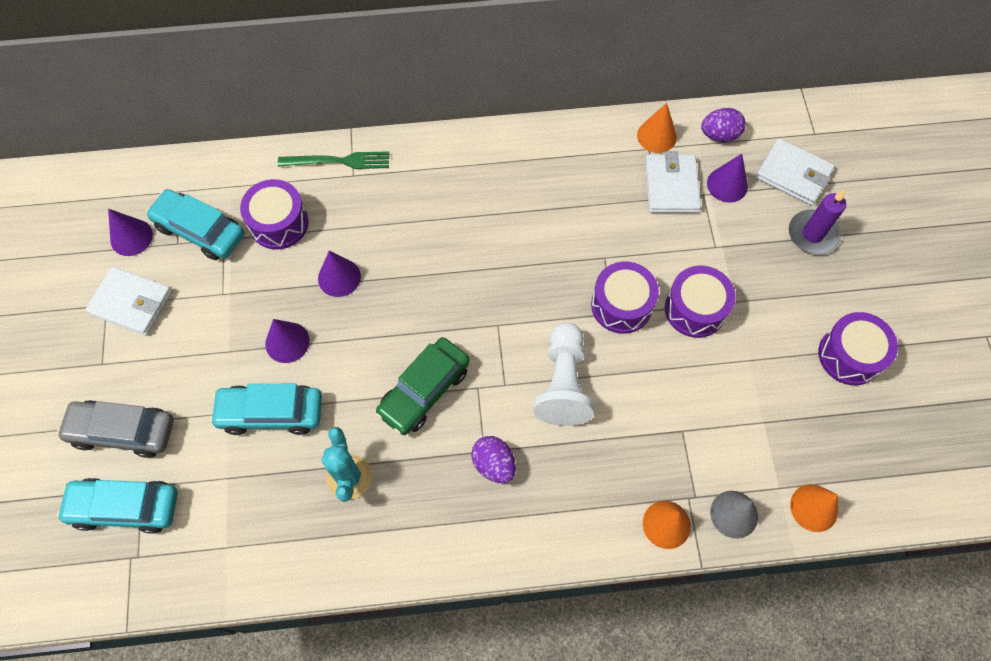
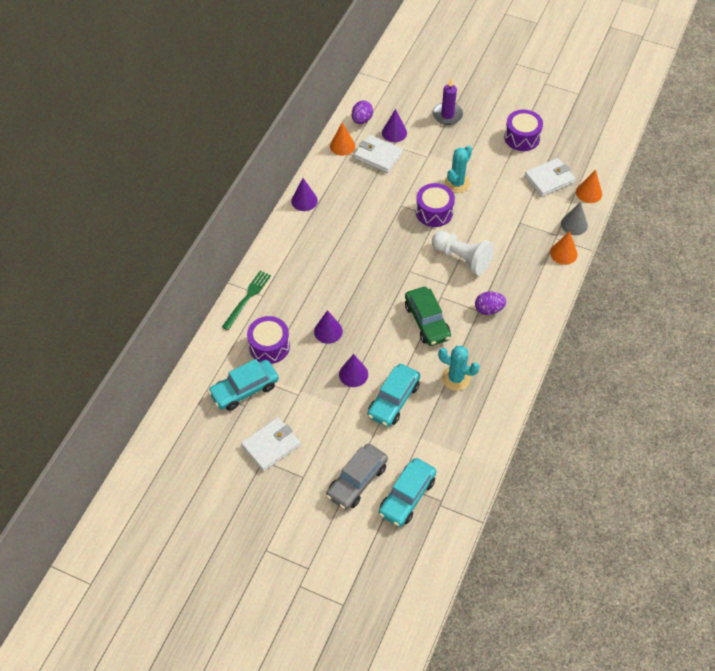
camera: 60 degrees left, 10 degrees down
(131, 237) = (222, 429): purple cone -> purple cone (304, 200)
(695, 309) = (457, 183): purple drum -> turquoise cactus
(793, 174) = (408, 103): white wallet -> white wallet (549, 179)

